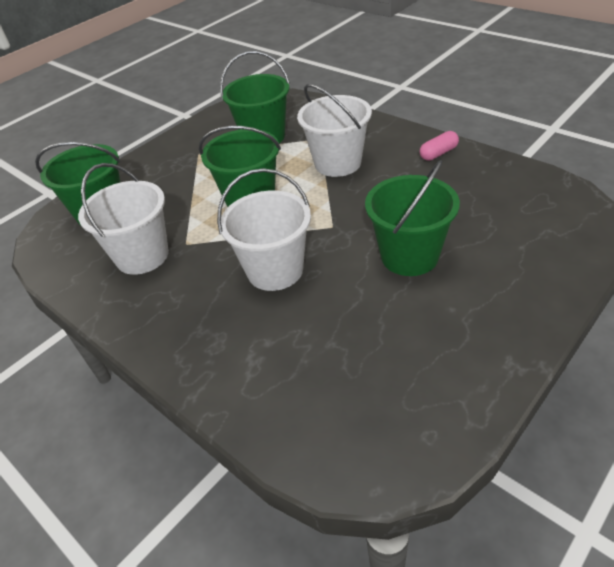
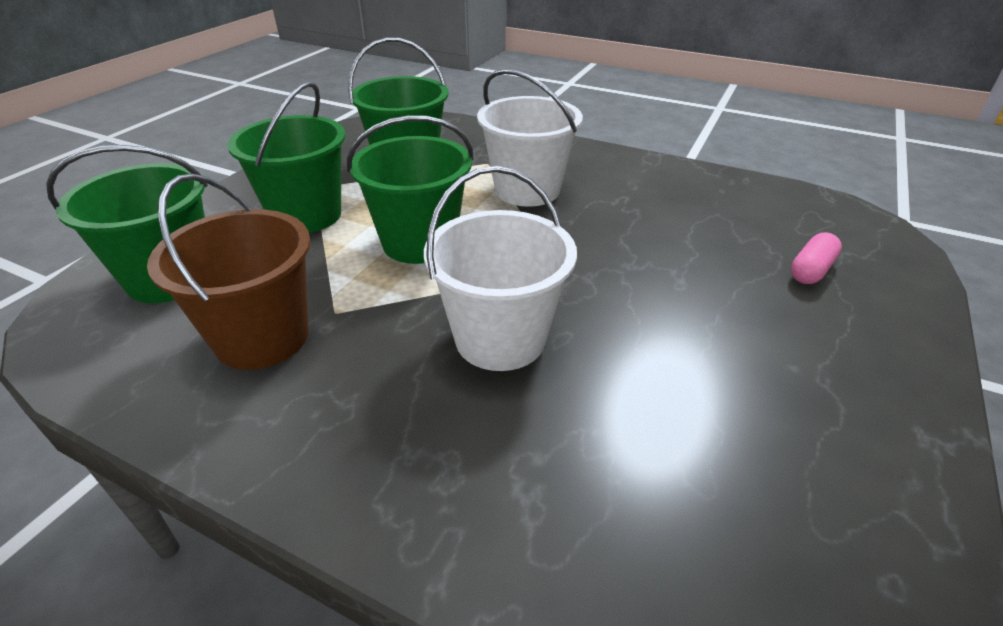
camera: 20 degrees left, 5 degrees down
(142, 256) = (262, 337): white bucket -> brown bucket
(409, 256) = (690, 299): green bucket -> green bucket (306, 215)
(438, 153) = (654, 173): pink capsule -> pink capsule (811, 270)

